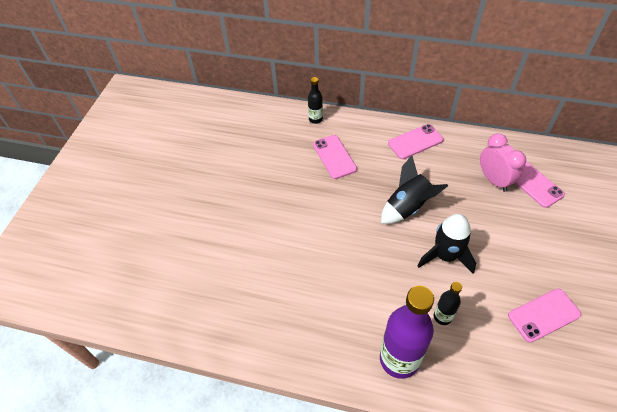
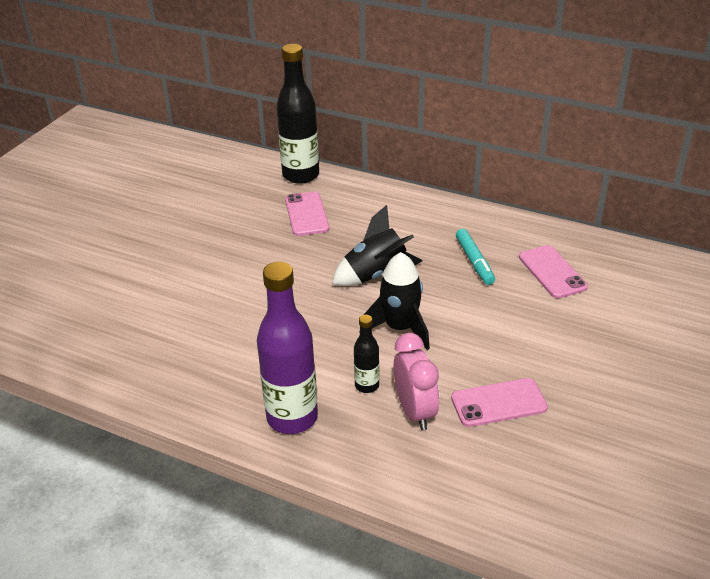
camera: 10 degrees right, 15 degrees down
(315, 119) = (301, 175): black bottle -> black bottle, size x2.03
(415, 142) = (417, 212): pink phone -> none
(474, 183) = (474, 262): none -> turquoise marker
(494, 180) = (501, 262): pink clock -> pink clock (415, 411)

